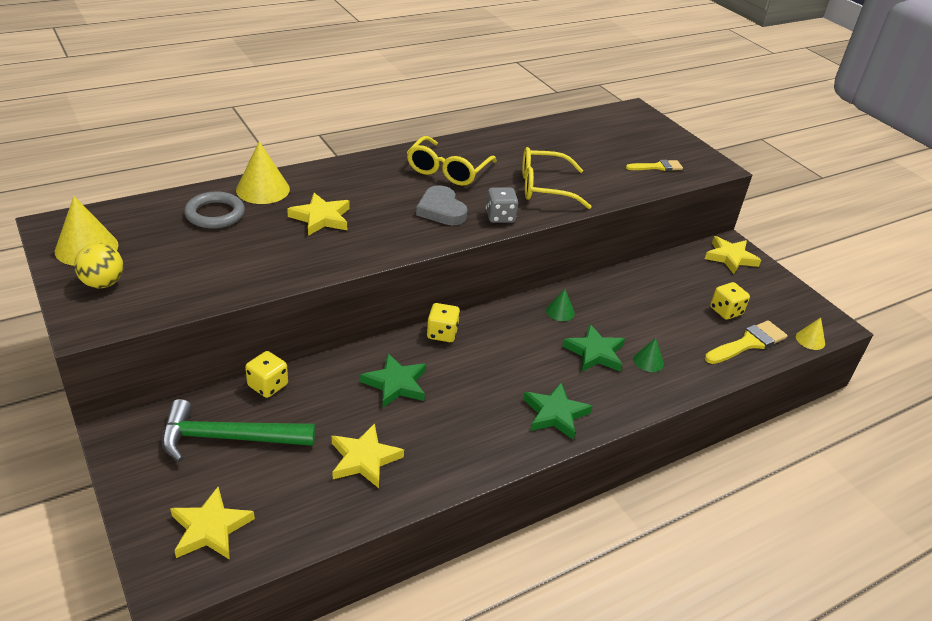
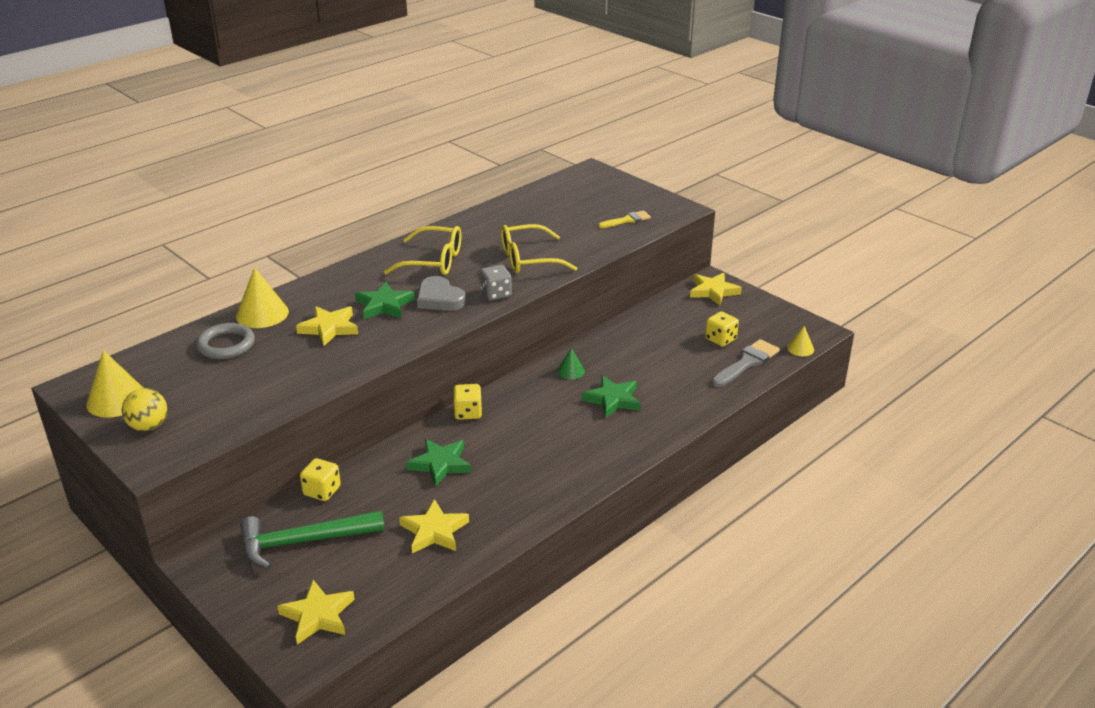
camera: 10 degrees left, 5 degrees down
(448, 170) = (432, 261): yellow glasses -> yellow glasses turned 90 degrees counterclockwise
(555, 414) = (592, 458): green star -> green star (384, 305)
(648, 361) = (662, 396): green cone -> none
(748, 343) = (747, 363): yellow brush -> grey brush

